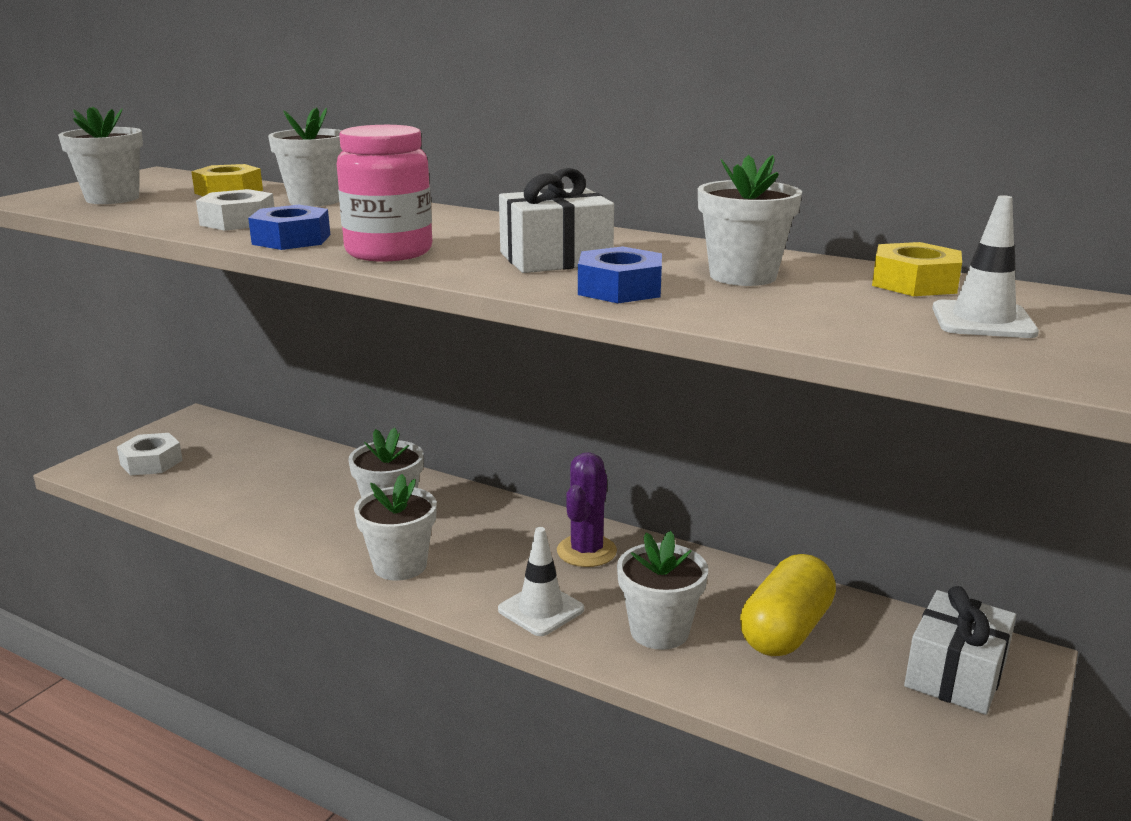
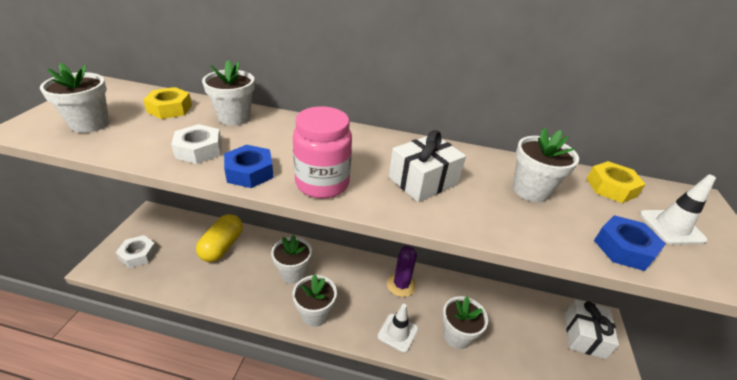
camera: 20 degrees left, 15 degrees up
(619, 289) = (482, 215): blue nut -> blue nut (624, 248)
(785, 630) = (508, 322): yellow capsule -> yellow capsule (222, 246)

